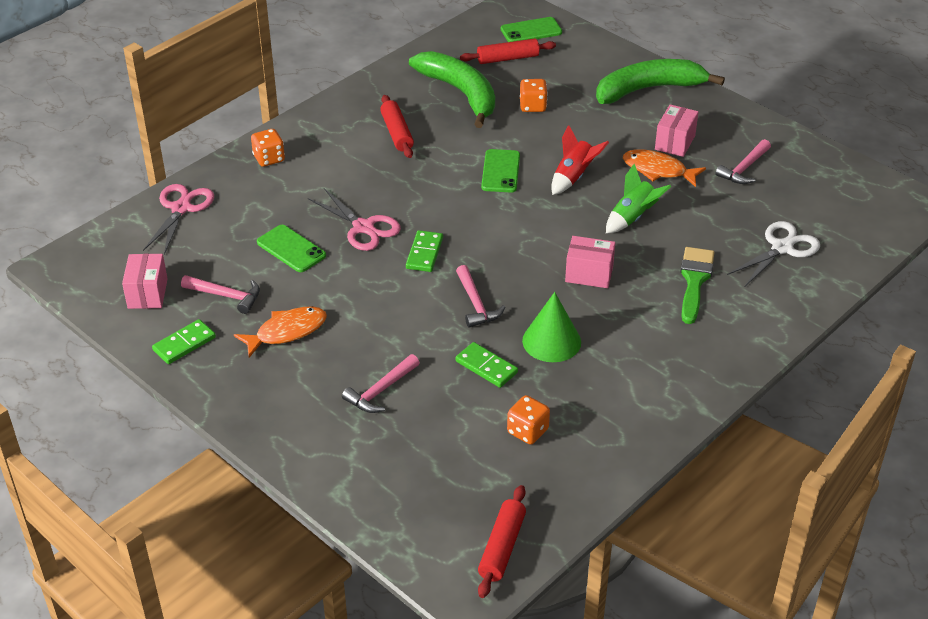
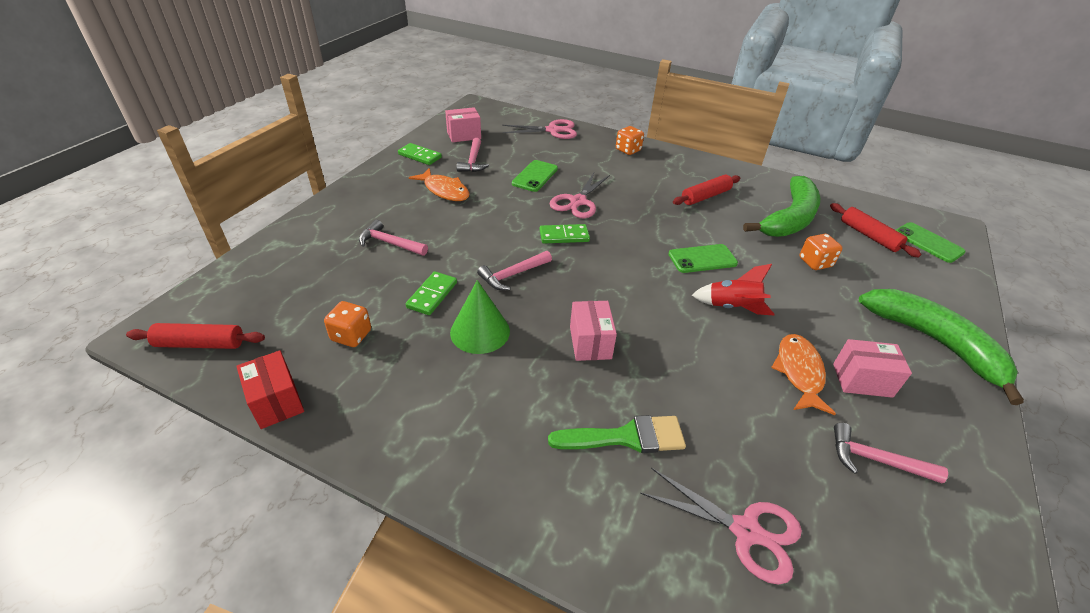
camera: 70 degrees right, 0 degrees up
(599, 486) = (276, 401): none -> red box
(632, 218) = (701, 363): green rocket -> none
(782, 248) = (746, 531): white scissors -> pink scissors

